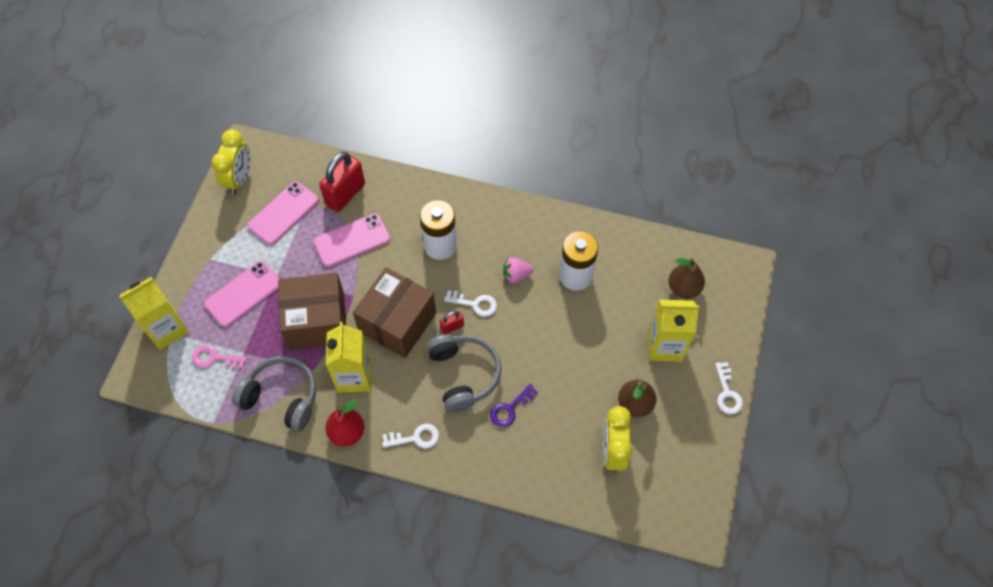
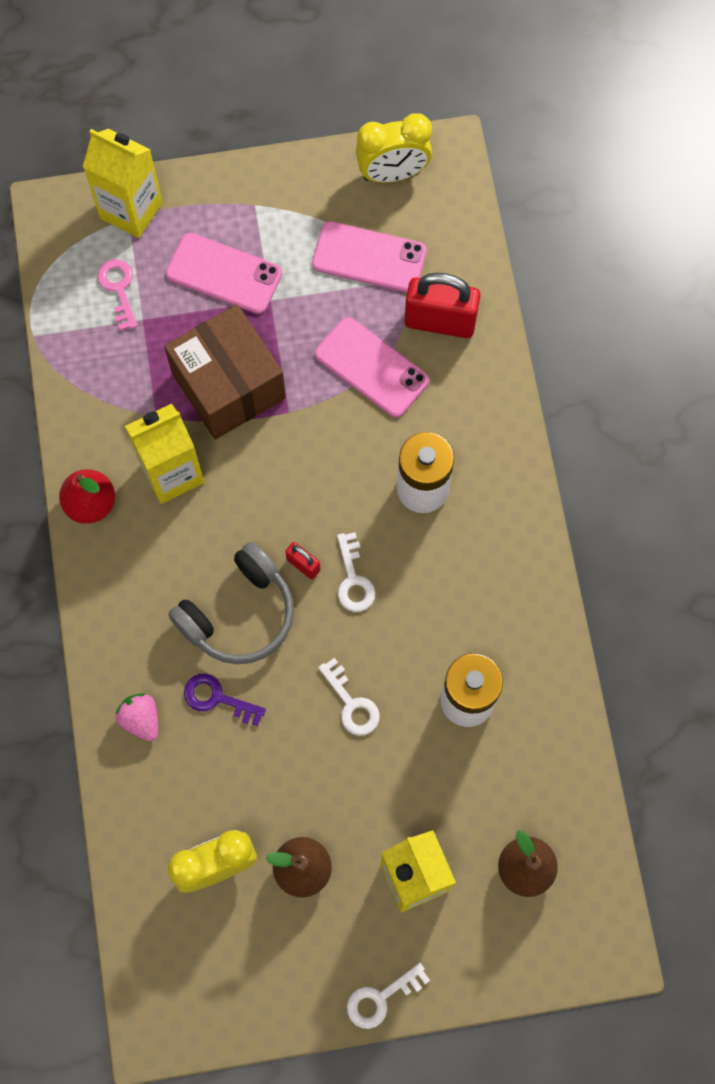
camera: 65 degrees right, 10 degrees up
(282, 397) = (102, 399): grey headphones -> none
(397, 322) = (276, 490): brown box -> none
(415, 438) = (121, 593): white key -> white key (351, 703)
(516, 275) = (426, 615): pink strawberry -> pink strawberry (141, 719)

